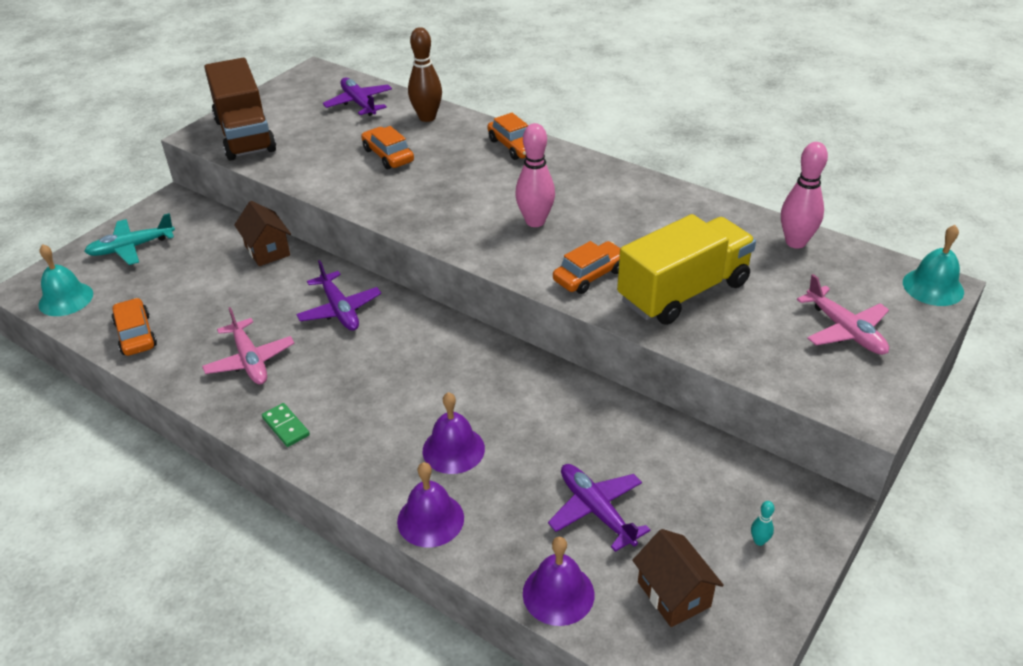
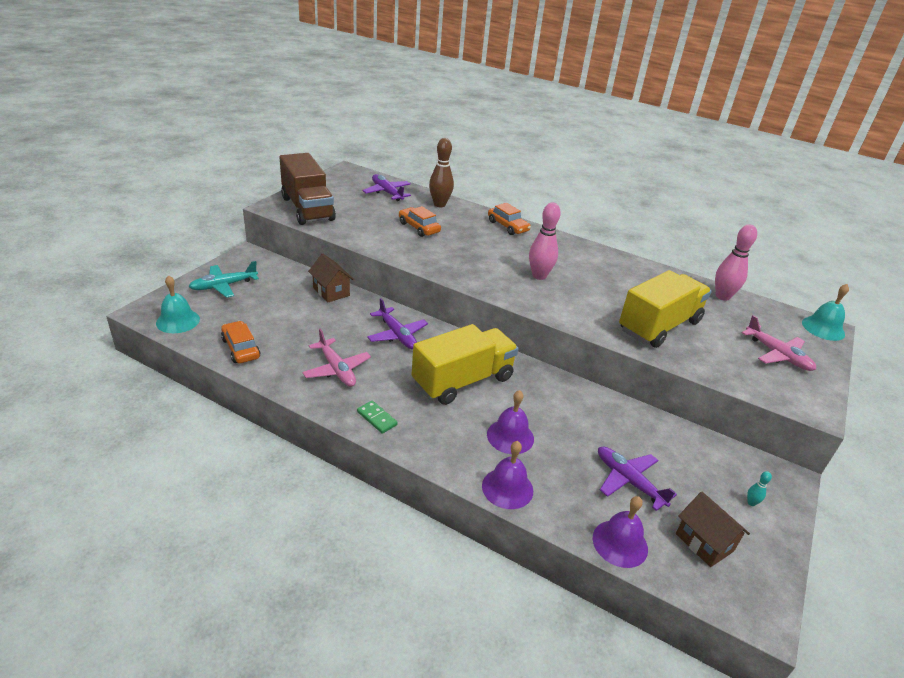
camera: 10 degrees left, 5 degrees down
(410, 373) = (463, 381): none -> yellow truck
(590, 275) = (590, 313): orange car -> none

